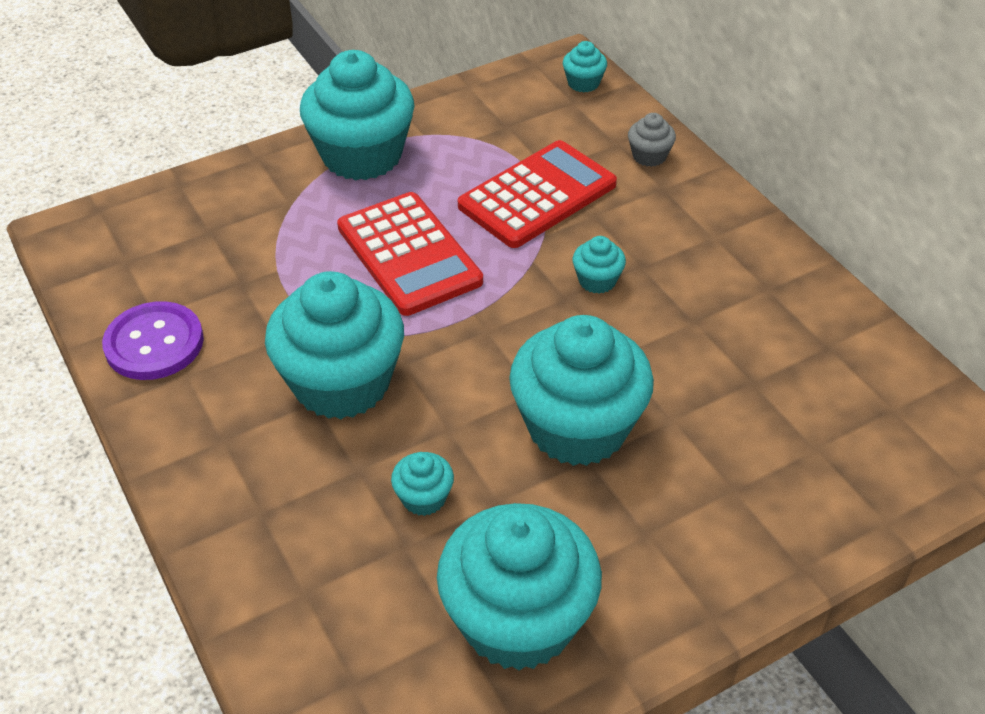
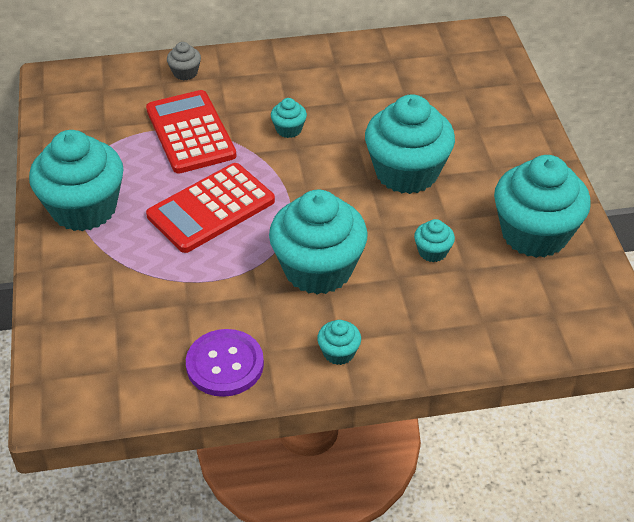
camera: 70 degrees left, 0 degrees up
(409, 254) = (211, 208): red calculator -> red calculator turned 150 degrees clockwise
(583, 83) = (85, 78): turquoise cupcake -> turquoise cupcake (338, 352)

